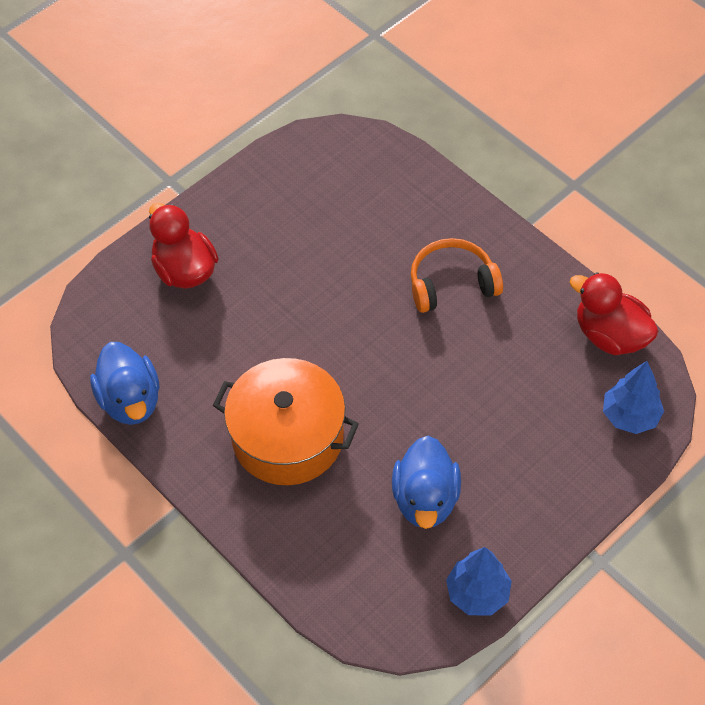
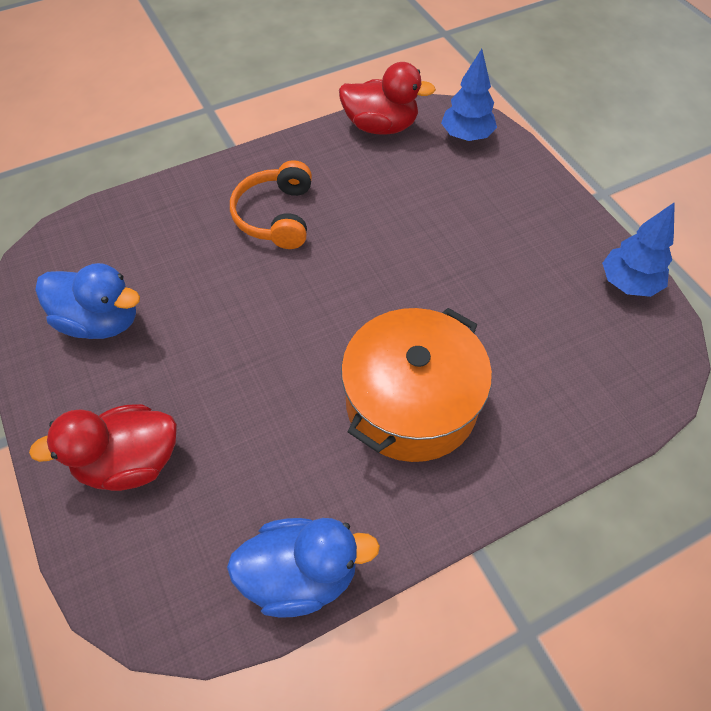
camera: 75 degrees left, 0 degrees up
(425, 499) = (518, 298): blue duck -> blue duck (101, 321)
(610, 335) = (381, 126): red duck -> red duck turned 135 degrees counterclockwise

